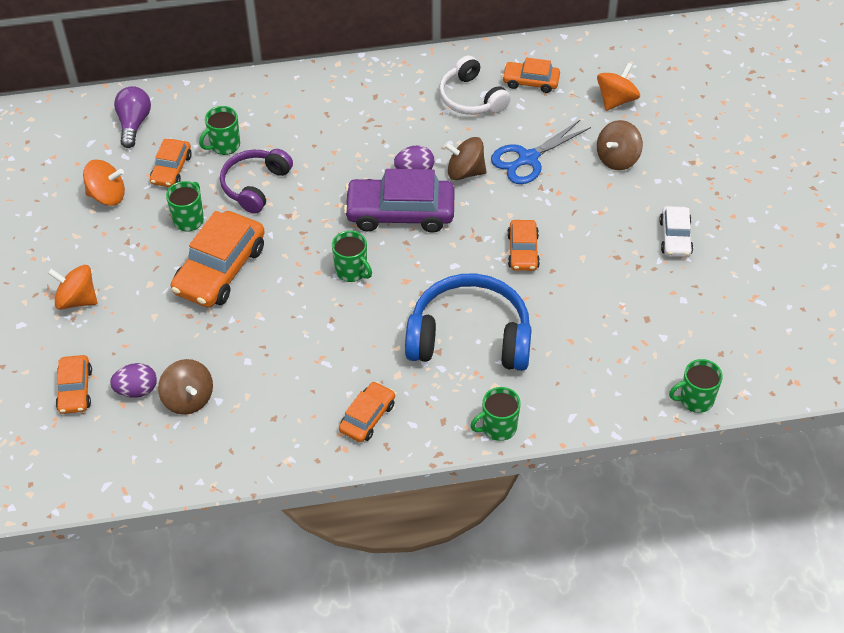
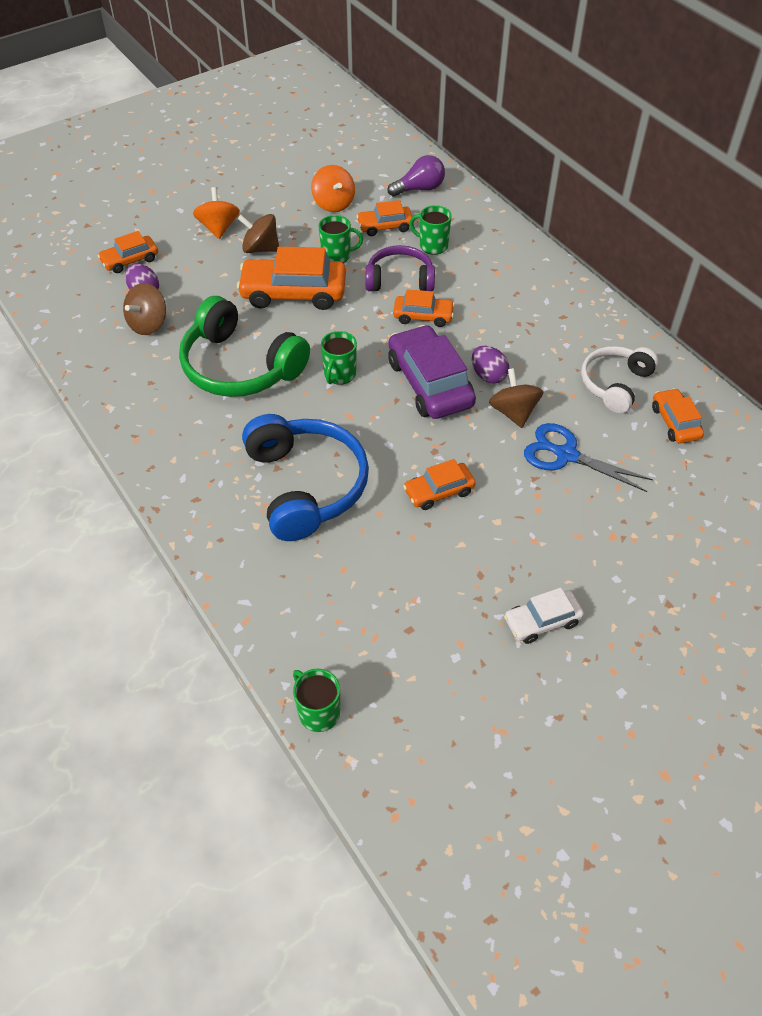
camera: 65 degrees right, 0 degrees up
(296, 341) = (240, 366): none -> green headphones
(367, 417) = (177, 443): orange car -> orange car (423, 316)
(498, 427) = (205, 544): green mug -> none
(616, 100) = (708, 503): orange spinning top -> none
(617, 158) = (622, 531): brown spinning top -> brown spinning top (260, 249)

